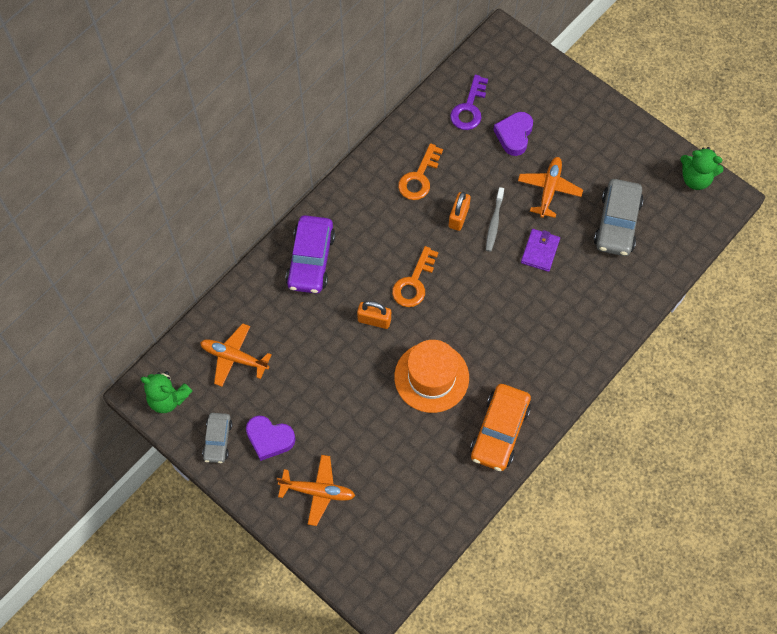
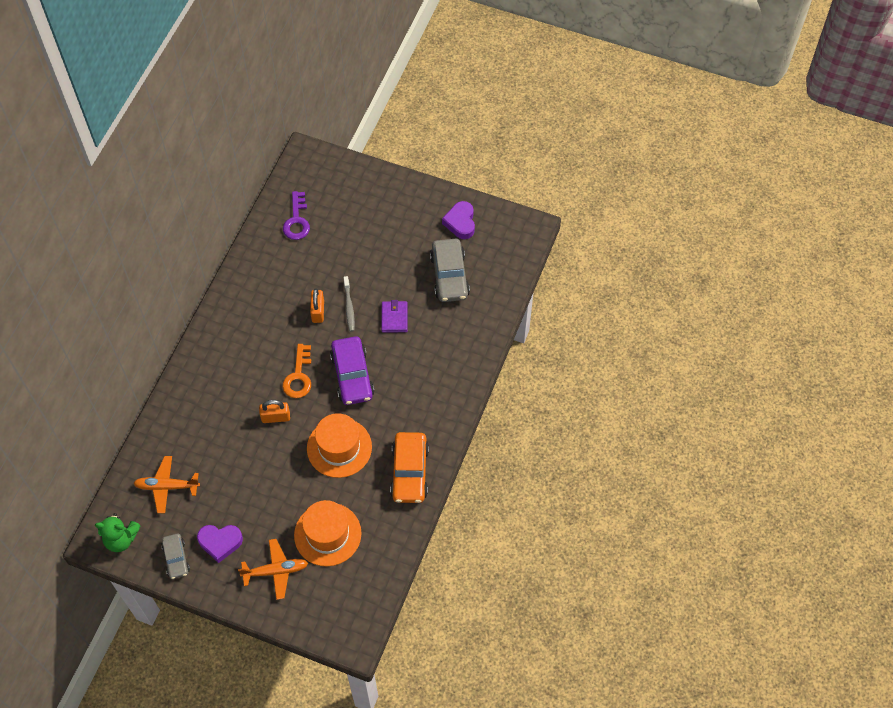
camera: 20 degrees left, 5 degrees down
(311, 260) = (205, 385): purple car -> purple car (352, 375)
(387, 470) = (327, 534): none -> orange hat
(419, 177) = (274, 290): orange key -> none
(514, 135) = (341, 231): purple heart -> purple heart (460, 222)
(549, 189) = (385, 266): orange plane -> none
(695, 179) = (501, 221): green teddy bear -> none

